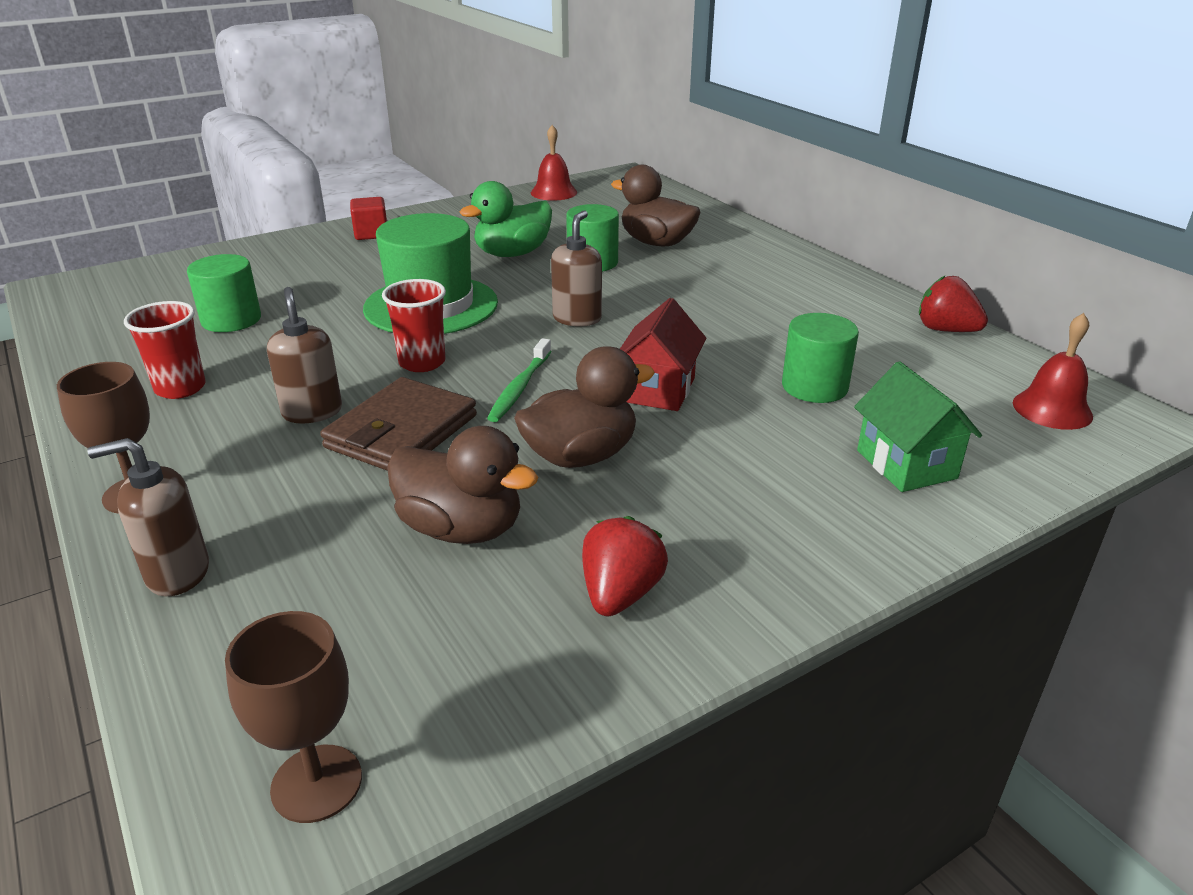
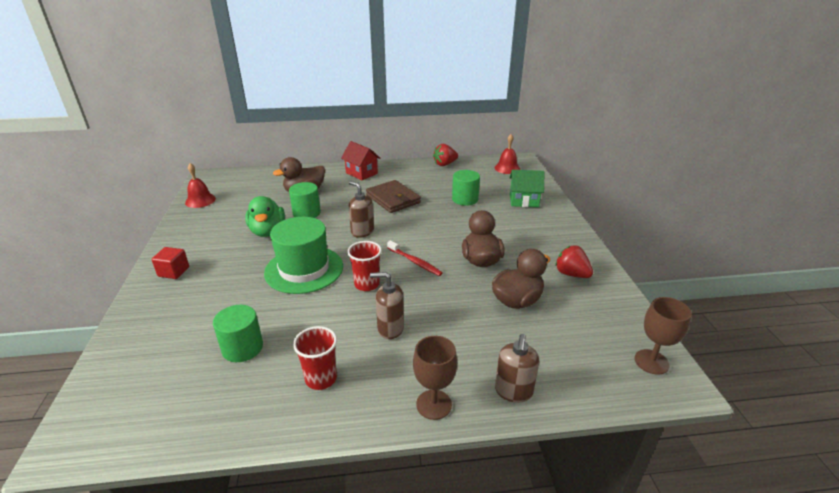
camera: 65 degrees left, 0 degrees up
(402, 431) = (430, 303): brown wallet -> brown wallet (393, 199)
(520, 387) = (414, 262): green toothbrush -> red toothbrush
(658, 390) = (443, 230): red house -> red house (361, 173)

